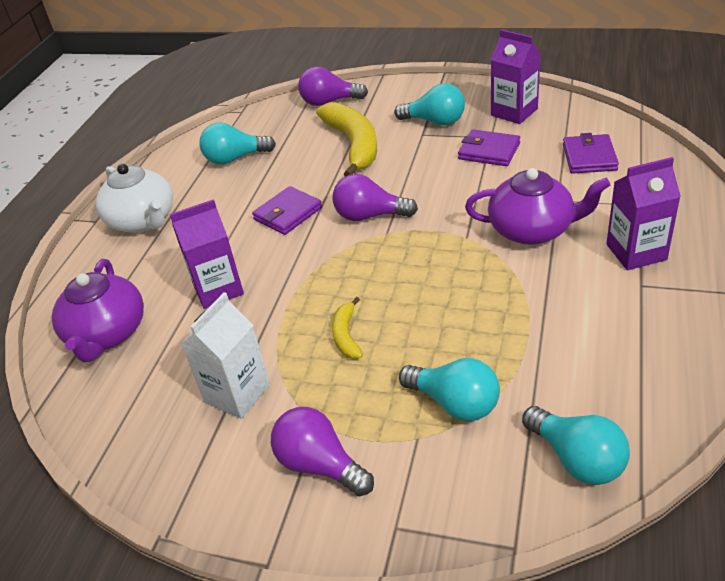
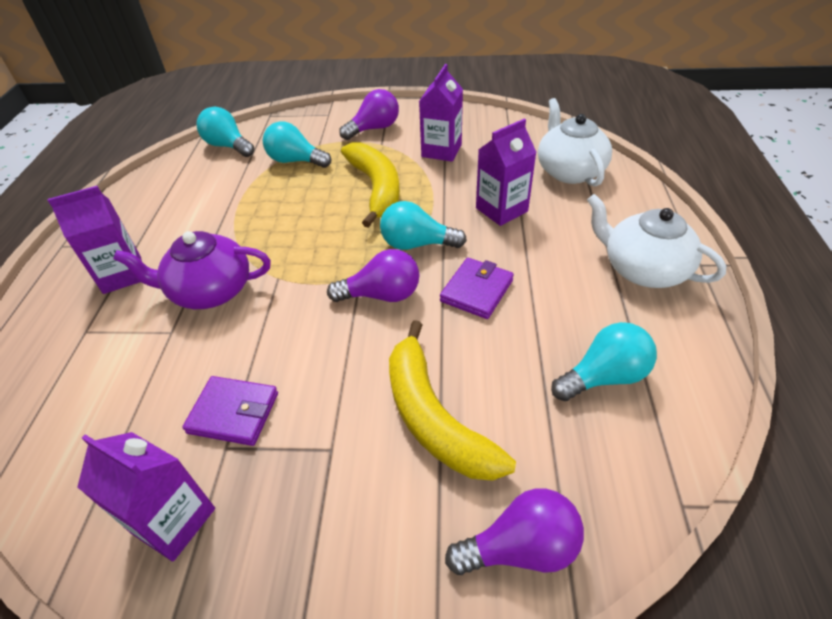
camera: 165 degrees right, 5 degrees up
(107, 334) = (569, 171): purple teapot -> white teapot
(237, 393) = (441, 151): white carton -> purple carton
(320, 465) = (374, 129): purple light bulb -> purple light bulb turned 60 degrees counterclockwise
(346, 335) = (376, 188): yellow banana -> yellow banana, size x2.08
(435, 121) = (311, 486): turquoise light bulb -> turquoise light bulb (417, 244)
(589, 157) = (103, 407): purple wallet -> none

